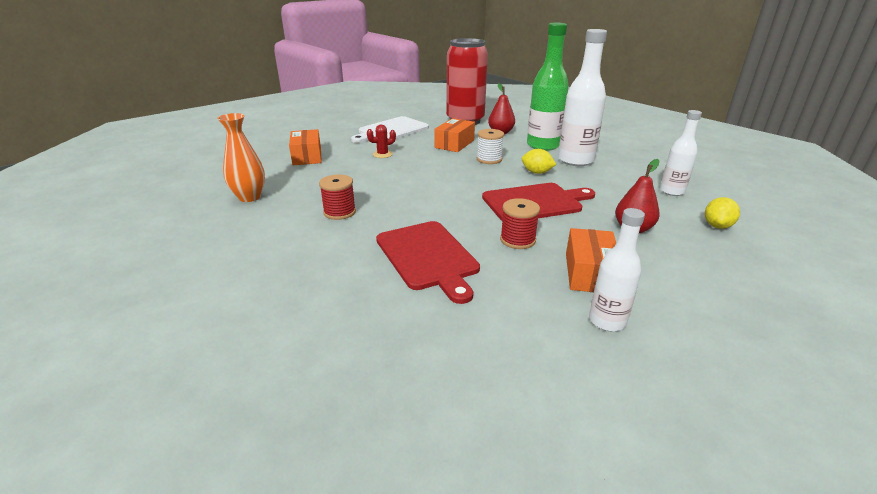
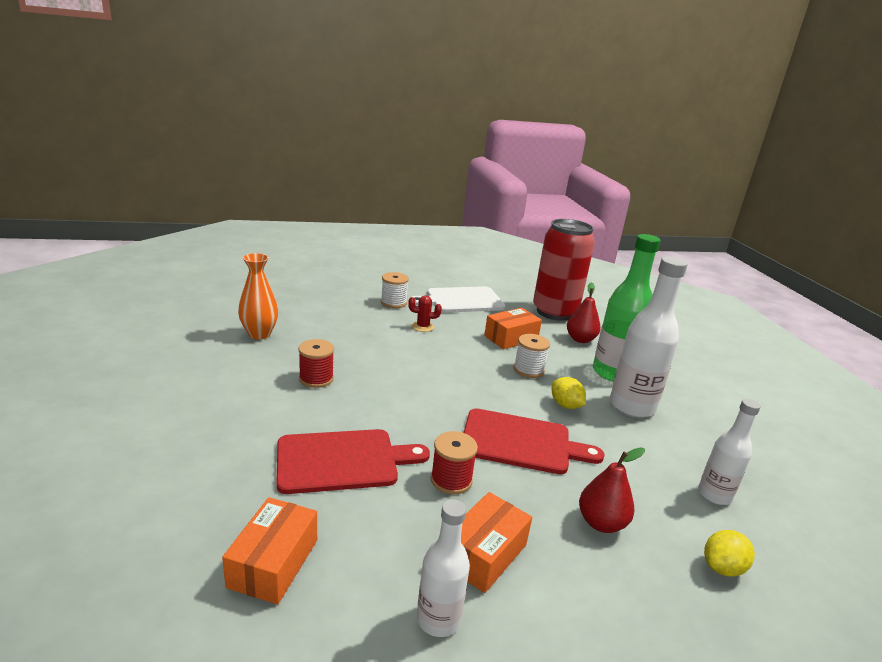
camera: 25 degrees right, 5 degrees down
(307, 156) = (350, 306): orange box -> orange box (273, 563)
(340, 145) = (393, 303): none -> white spool
(428, 257) = (342, 461): red cutting board -> red cutting board turned 105 degrees counterclockwise

